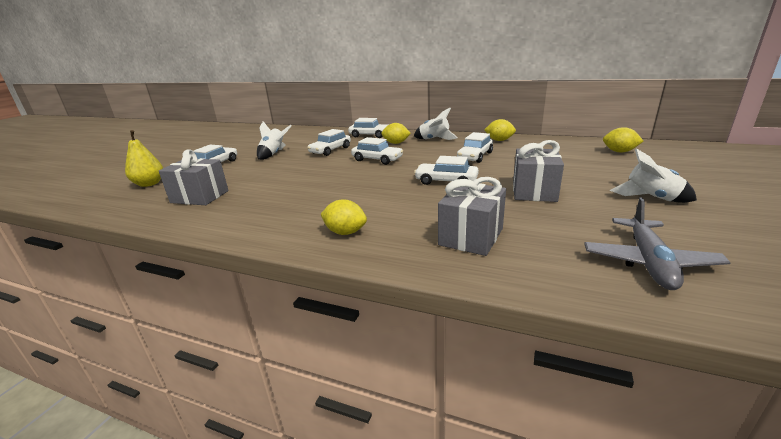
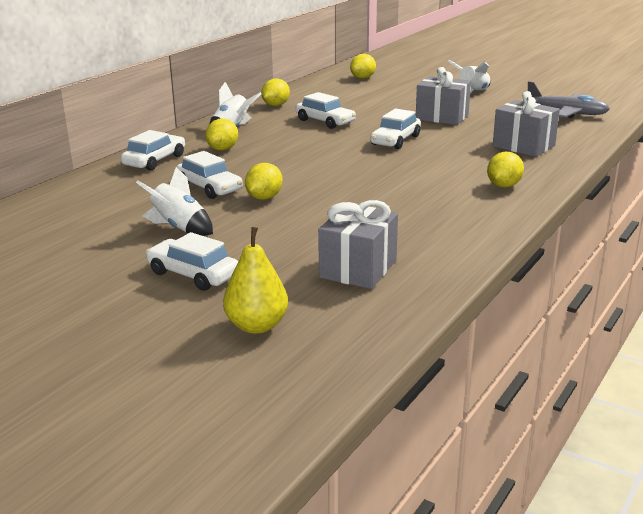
camera: 80 degrees left, 0 degrees up
(315, 162) = (264, 198): none -> yellow lemon
(377, 159) = (289, 163): white car -> none

